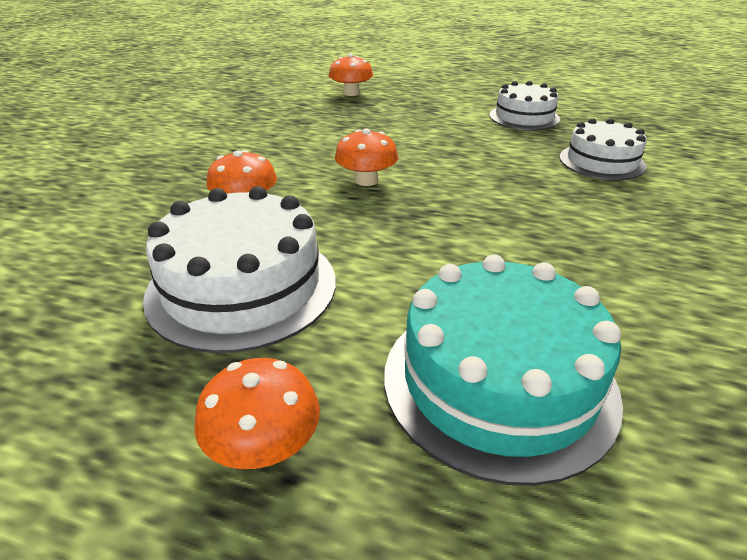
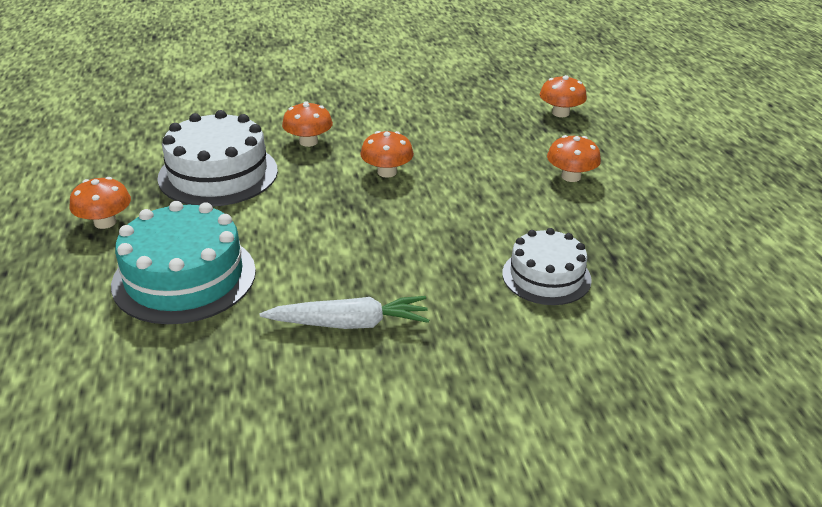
camera: 60 degrees right, 0 degrees up
(455, 115) = (571, 176): none -> orange mushroom
(524, 117) = (616, 214): white cake -> none
(652, 272) = (349, 323): none -> white carrot

